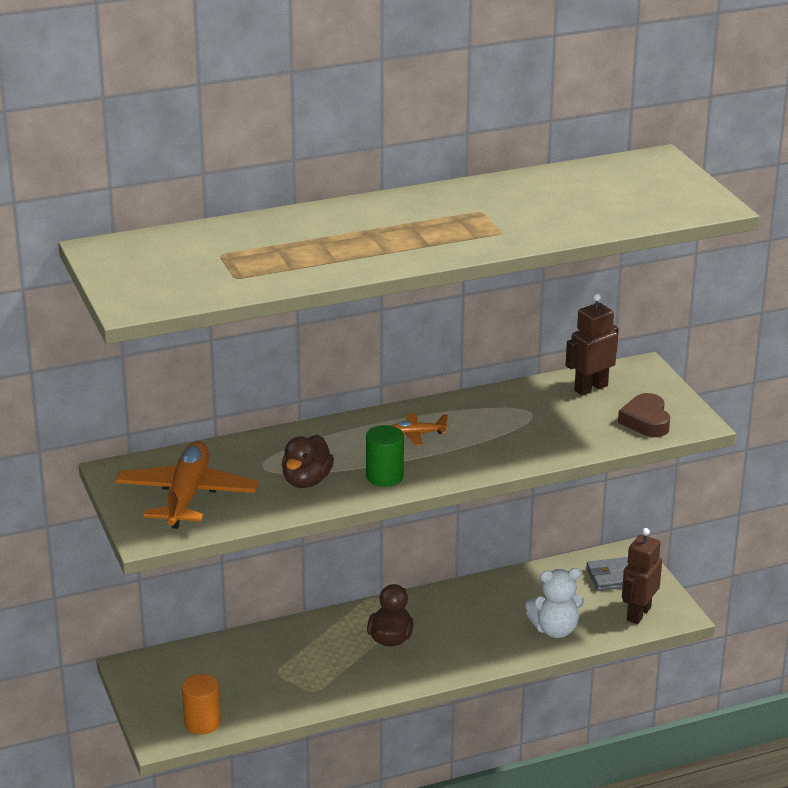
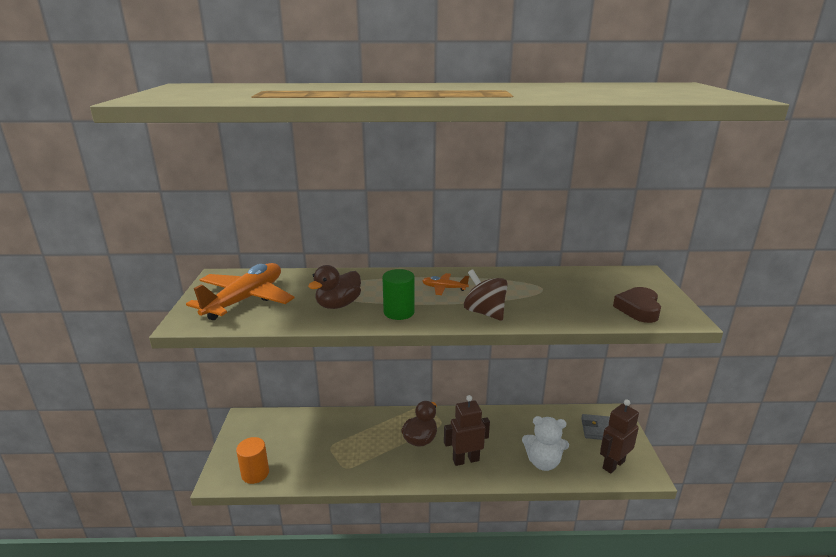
camera: 20 degrees right, 5 degrees down
(481, 458) = (484, 313): none -> brown spinning top
(590, 388) = (597, 280): brown robot -> brown robot (465, 460)

